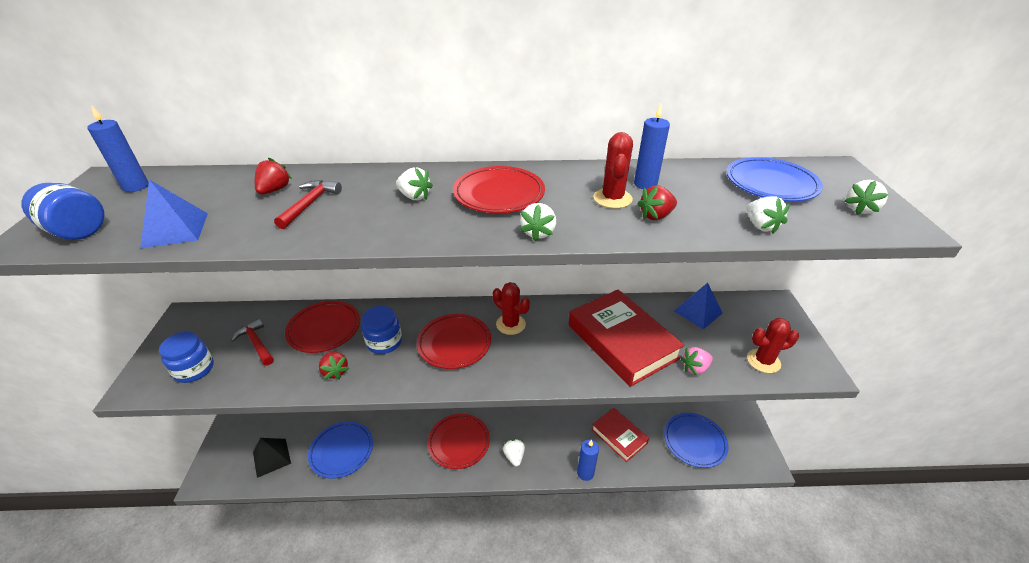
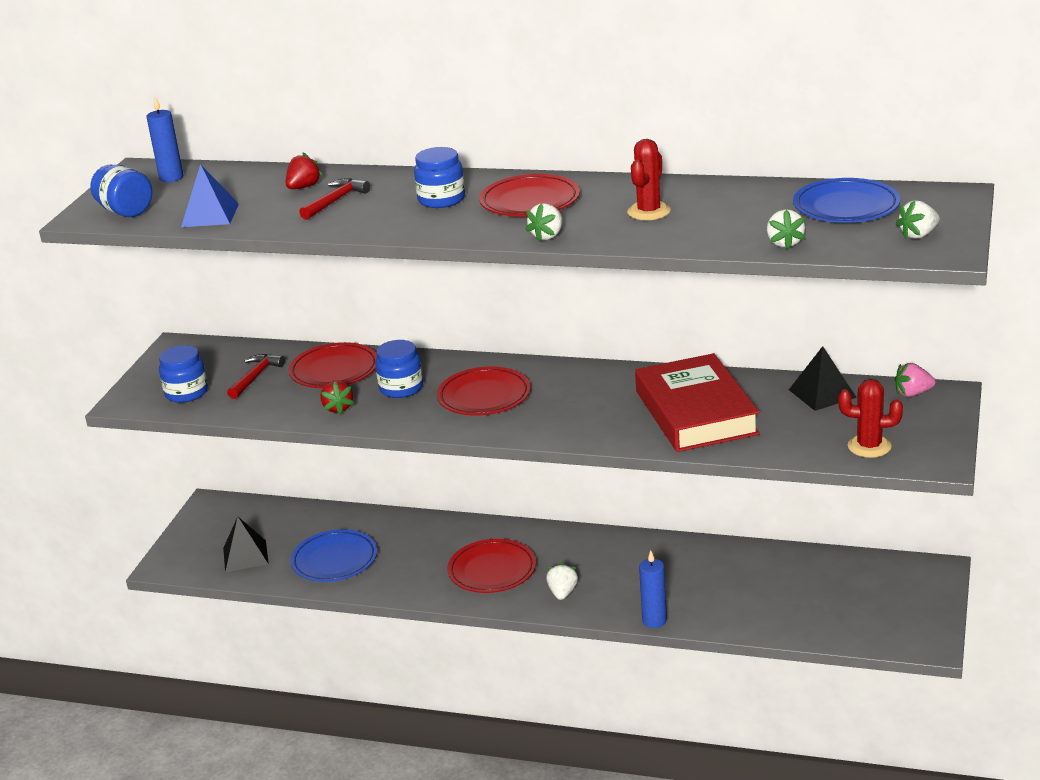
camera: 20 degrees right, 10 degrees down
(256, 343) = (255, 377): red hammer -> red hammer turned 45 degrees clockwise
(414, 196) = (441, 199): white strawberry -> blue jar
(510, 324) = (562, 385): red cactus -> none
(619, 436) = (724, 591): red book -> none
(645, 184) = (698, 200): blue candle -> none
(655, 216) = (681, 229): red strawberry -> none
(694, 441) = (835, 610): blue plate -> none
(695, 368) = (772, 444): pink strawberry -> pink strawberry (913, 393)
(697, 312) = (822, 393): blue pyramid -> black pyramid

